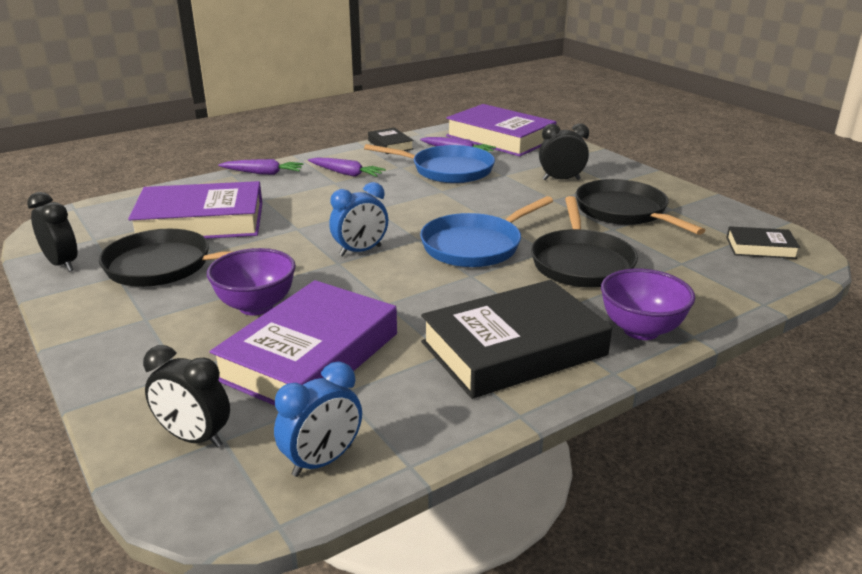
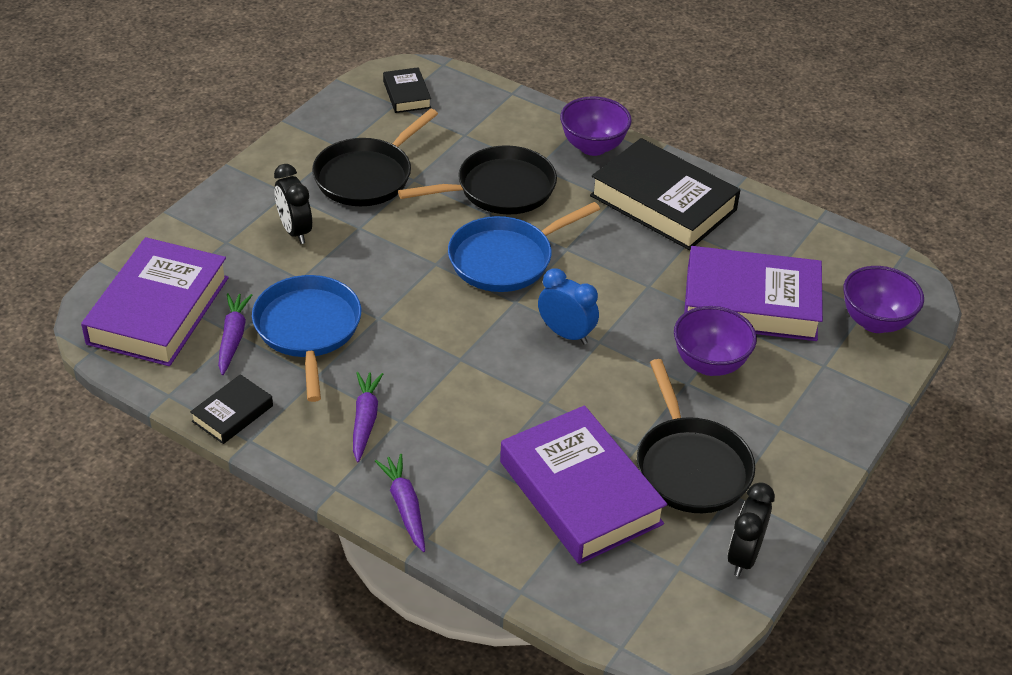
camera: 115 degrees left, 15 degrees up
(194, 438) = (875, 322): black clock -> purple bowl
(322, 461) = (844, 256): blue clock -> none
(475, 246) = (505, 259): blue pan -> blue pan turned 120 degrees clockwise

